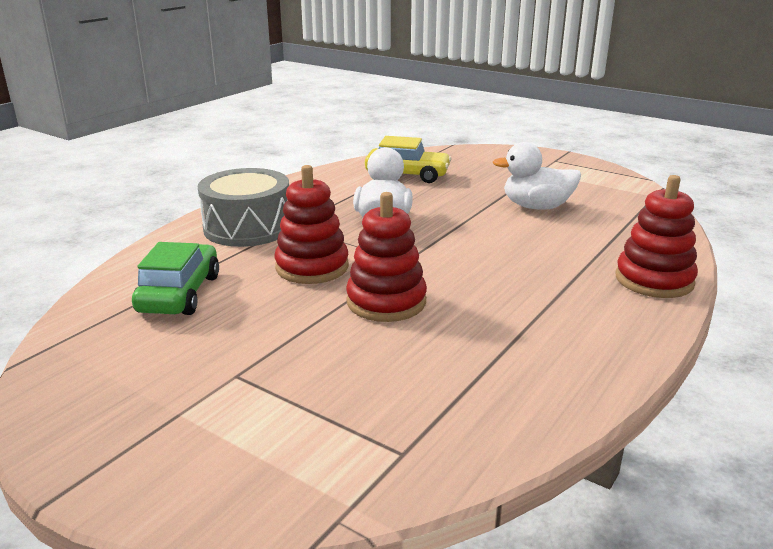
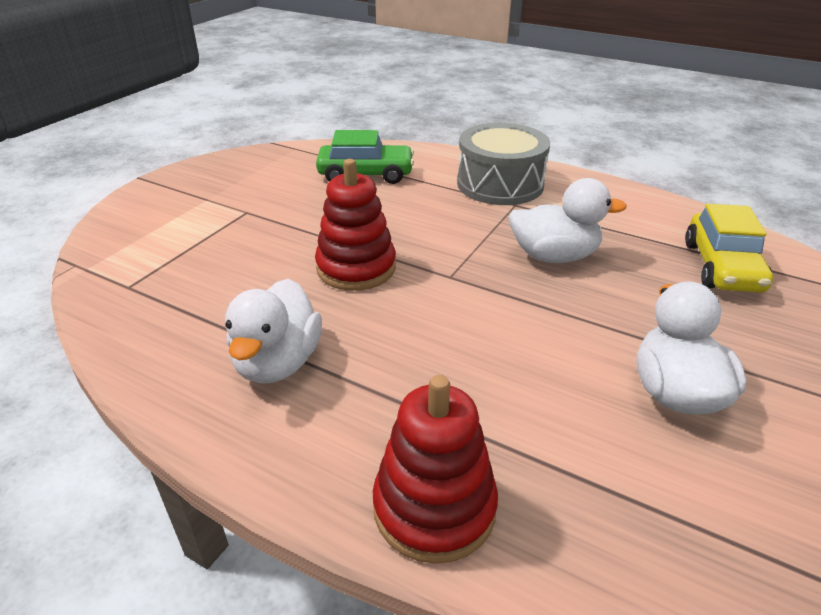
camera: 85 degrees right, 10 degrees up
(312, 267) = (422, 224): red stacking toy -> none
(532, 338) = (278, 363): none -> white duck

